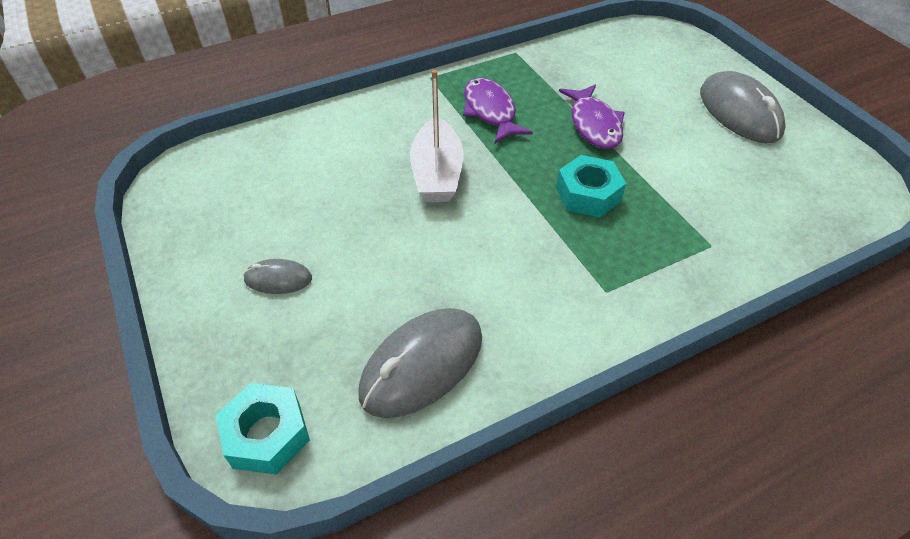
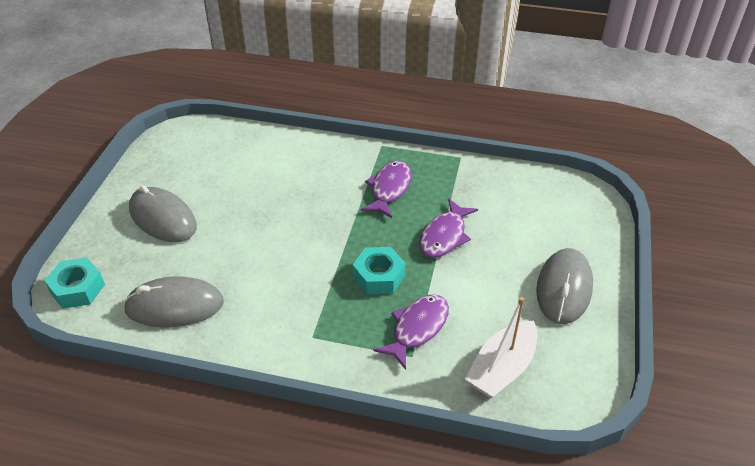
camera: 40 degrees right, 5 degrees down
(278, 279) = (163, 218): grey mouse -> grey mouse, size x1.96
(437, 173) = (308, 209): white boat -> white boat (502, 368)
(683, 218) = (417, 328): none -> purple fish

